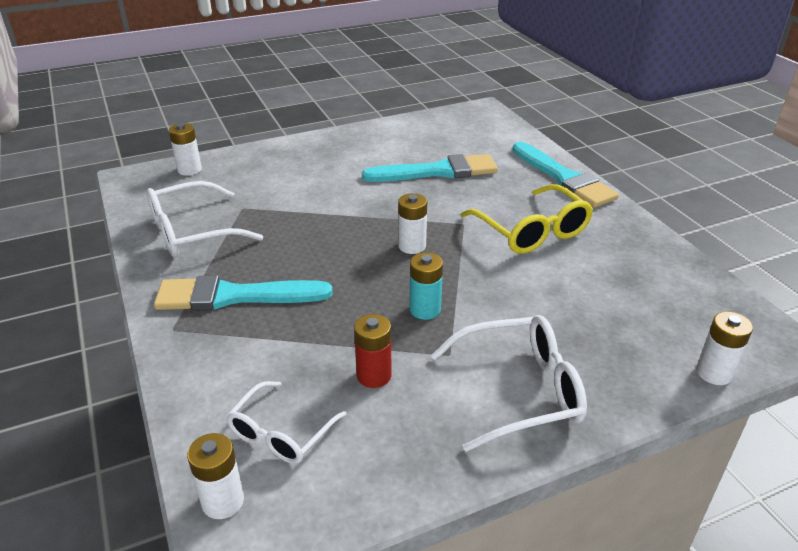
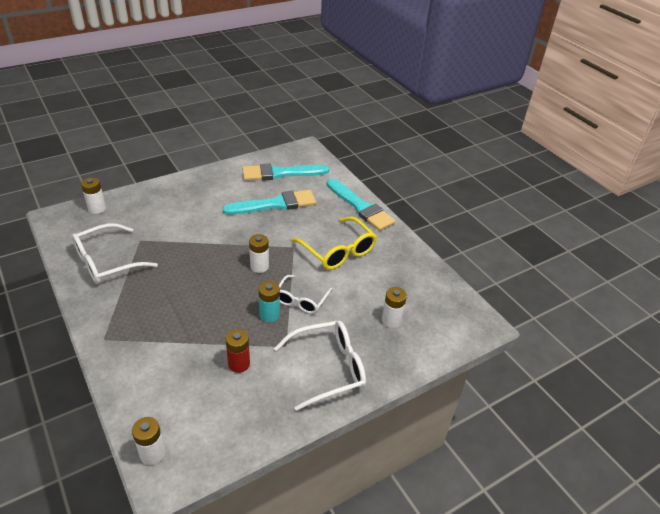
camera: 10 degrees left, 5 degrees up
(234, 296) = (142, 311): turquoise brush -> turquoise brush (280, 173)
(281, 433) = (183, 407): white glasses -> white glasses (301, 300)
(714, 373) = (443, 348): white battery -> white battery (391, 320)

